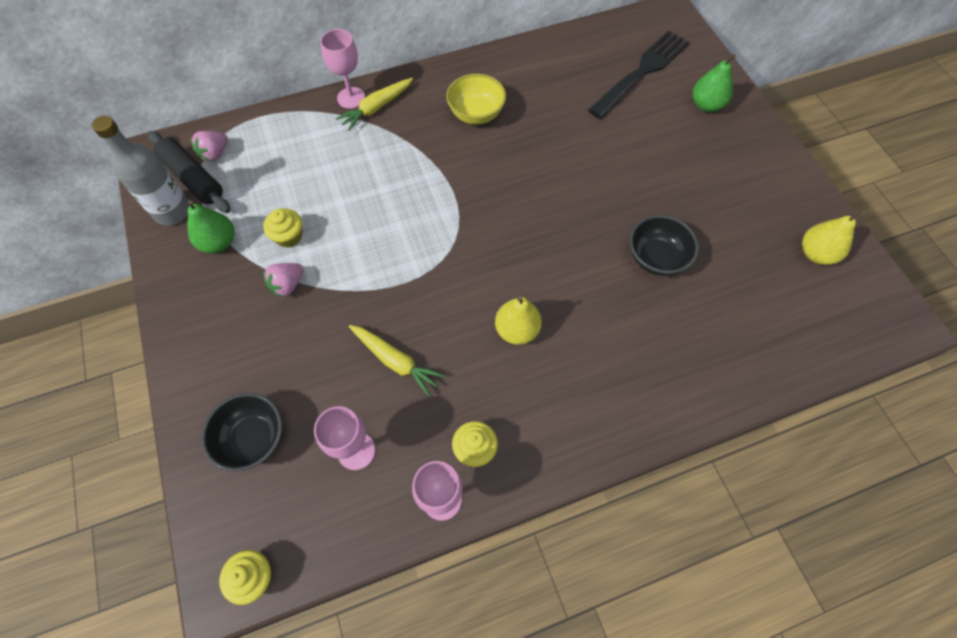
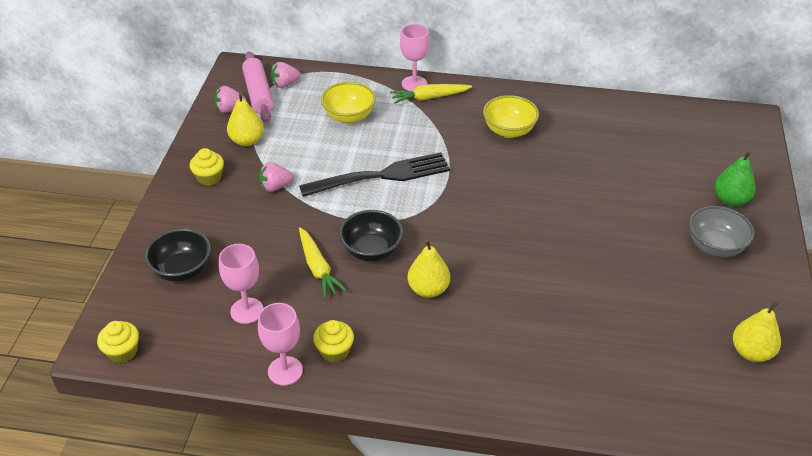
camera: 30 degrees right, 20 degrees down
(173, 211) = (230, 109): grey bottle -> pink strawberry
(193, 178) = (258, 94): black rolling pin -> pink rolling pin
(219, 242) = (247, 141): green pear -> yellow pear
(289, 236) = (299, 156): yellow cupcake -> yellow cupcake (209, 177)
(309, 165) = (349, 116): none -> yellow bowl
(641, 72) = (685, 153): black fork -> black fork (380, 176)
(656, 258) = (589, 291): black bowl -> black bowl (371, 250)
(724, 160) = (715, 246): none -> grey bowl

